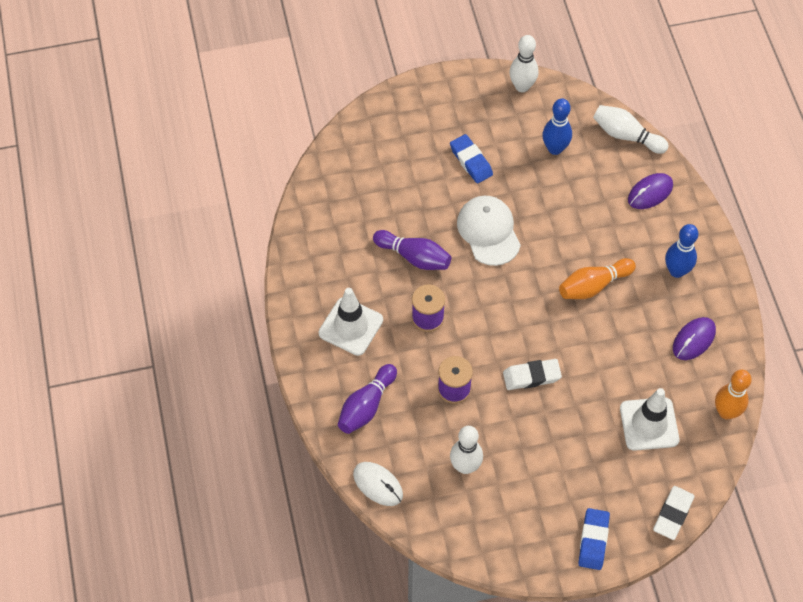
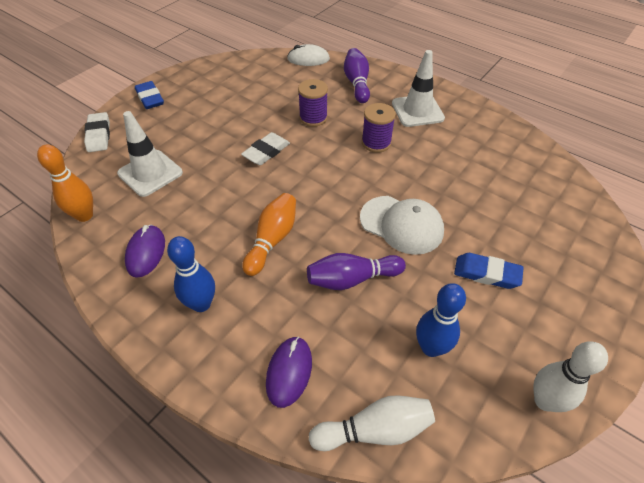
camera: 140 degrees right, 10 degrees down
(414, 257) = (432, 171): purple bowling pin -> purple bowling pin (352, 279)
(465, 466) = (265, 89): white bowling pin -> none

